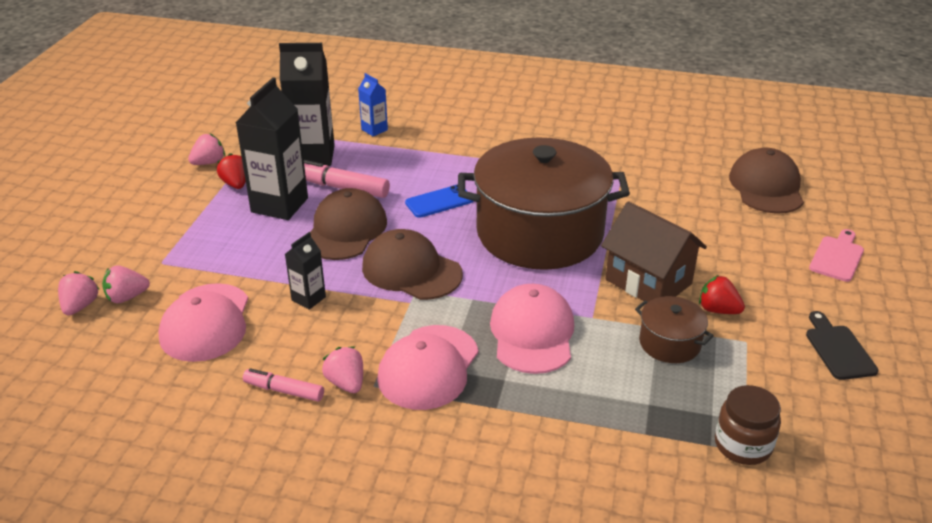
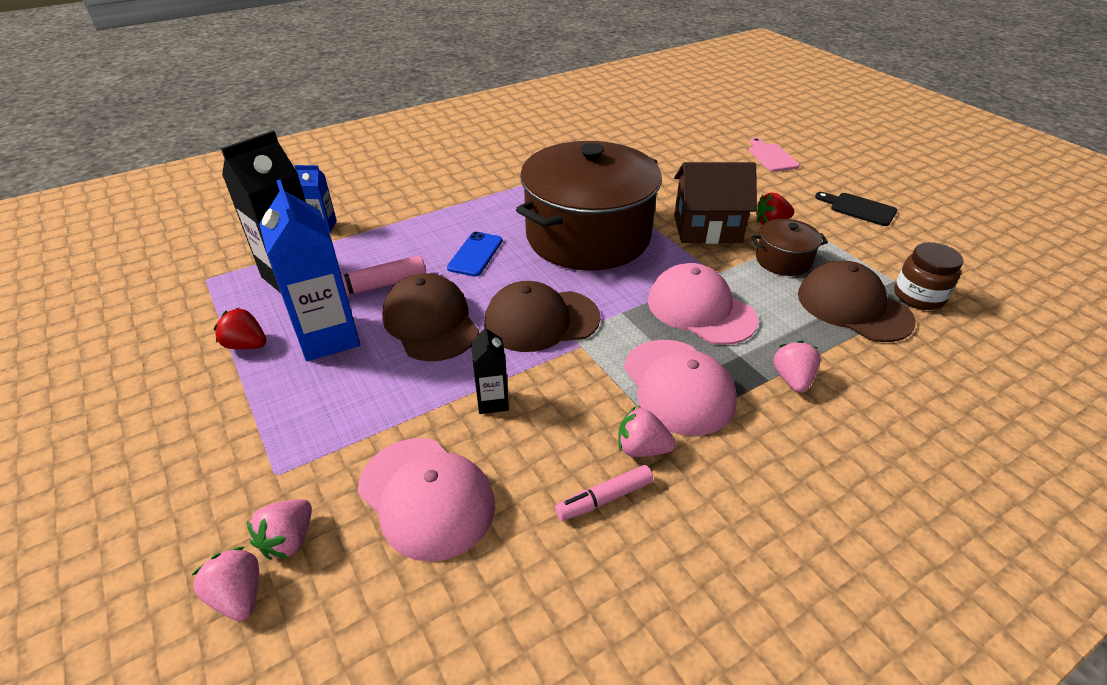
camera: 45 degrees left, 5 degrees up
(209, 163) = (178, 342): pink strawberry -> pink strawberry (792, 379)
(279, 205) = (328, 338): black carton -> blue carton
(766, 187) = (670, 135): brown cap -> brown cap (853, 307)

